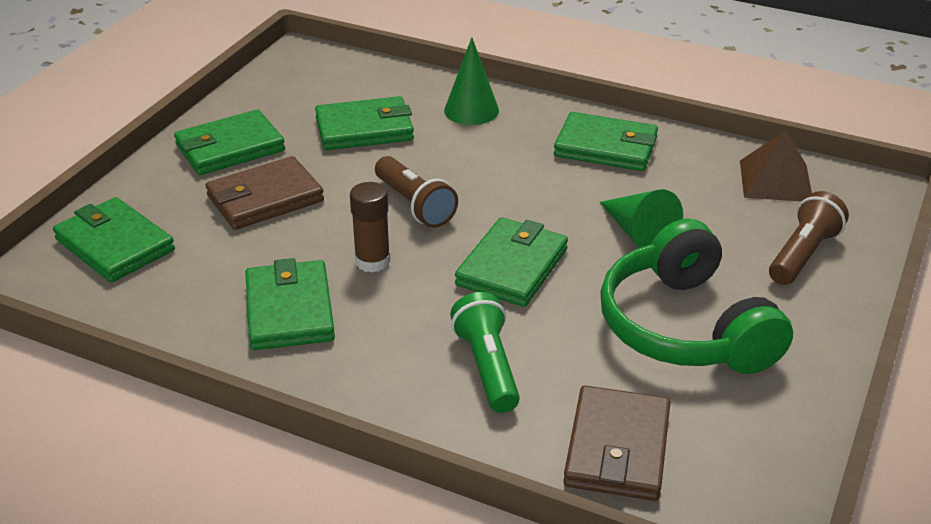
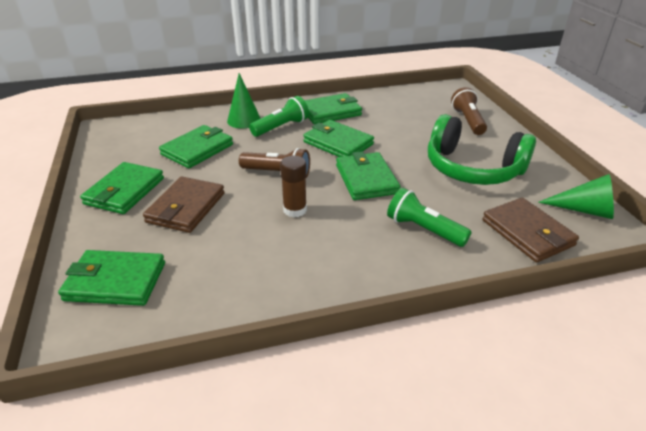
camera: 40 degrees left, 0 degrees up
(289, 310) = (285, 258): green wallet -> green wallet (338, 143)
(505, 142) = (281, 127): none -> green flashlight
(638, 233) = (397, 140): green cone -> green cone (584, 210)
(775, 180) = (416, 98): brown pyramid -> none

